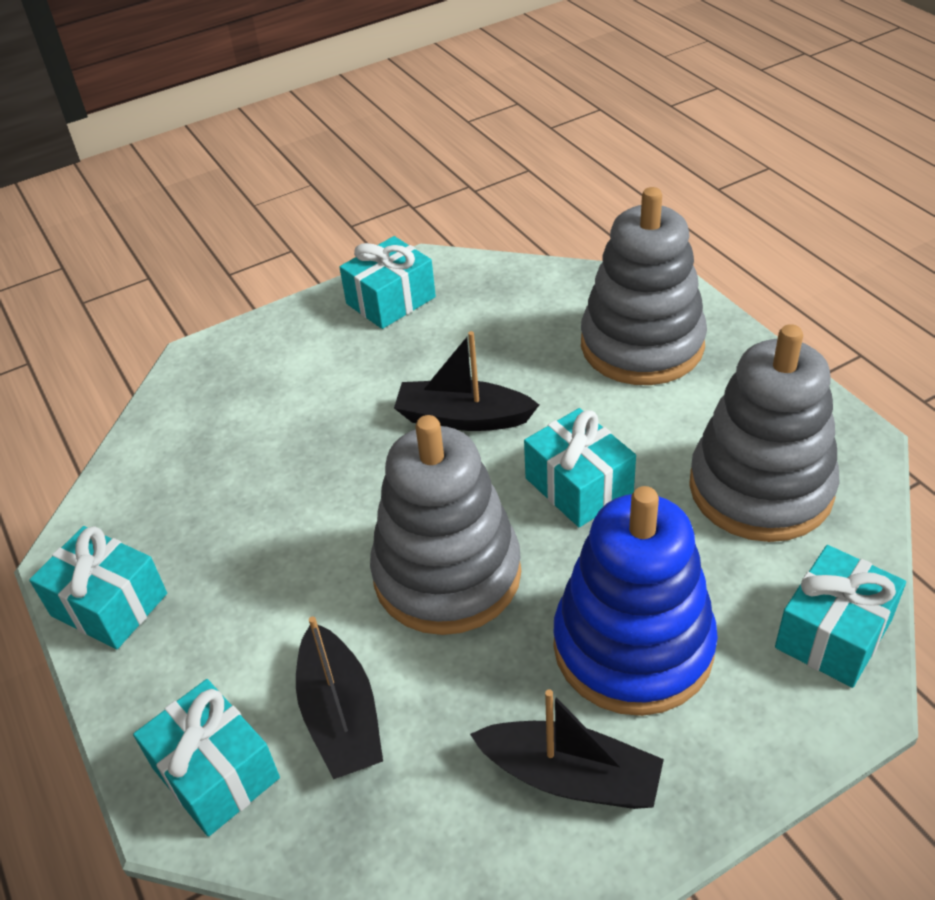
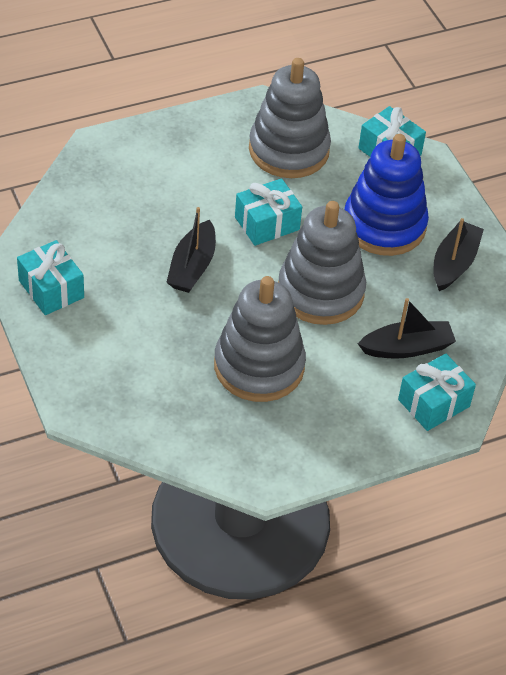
camera: 90 degrees left, 5 degrees up
(109, 604) = (309, 456): turquoise gift -> none
(642, 345) = (150, 169): grey stacking toy -> grey stacking toy (259, 366)

